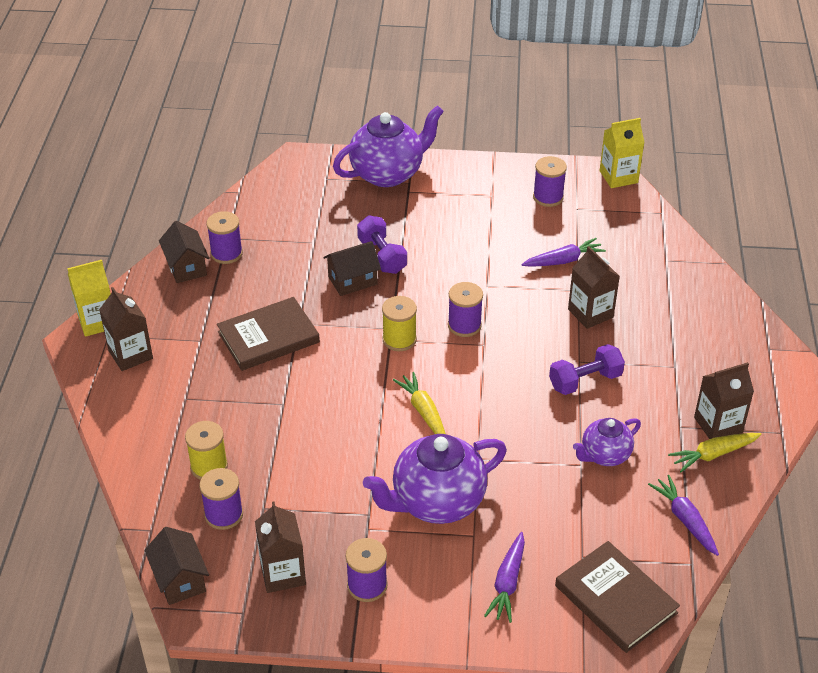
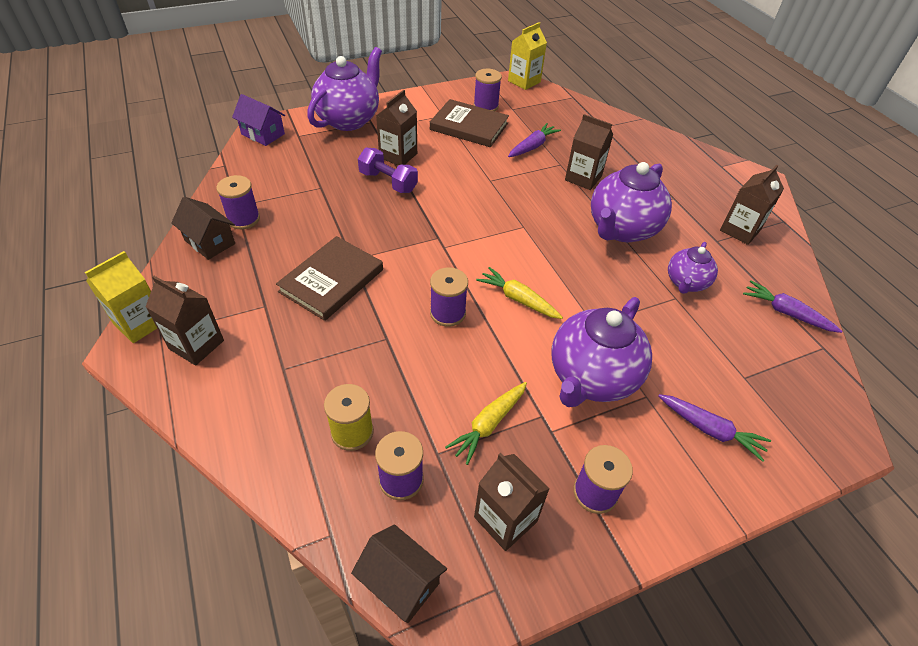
camera: 30 degrees left, 5 degrees up
(293, 167) = (263, 134): none -> purple house
(352, 280) = (376, 208): brown house -> none
(399, 339) = (452, 244): yellow spool -> none
(411, 230) = (398, 156): none -> brown carton
(464, 325) = (496, 216): purple spool -> purple spool (447, 313)
(507, 583) = (710, 430): purple carrot -> purple carrot turned 45 degrees counterclockwise
(585, 381) = (622, 229): purple dumbbell -> purple teapot
(615, 599) = (801, 405): brown book -> brown book (469, 126)
(713, 454) = (757, 254): yellow carrot -> yellow carrot (488, 424)

